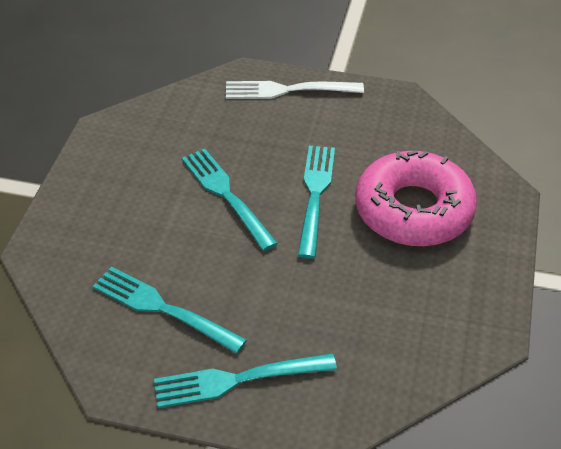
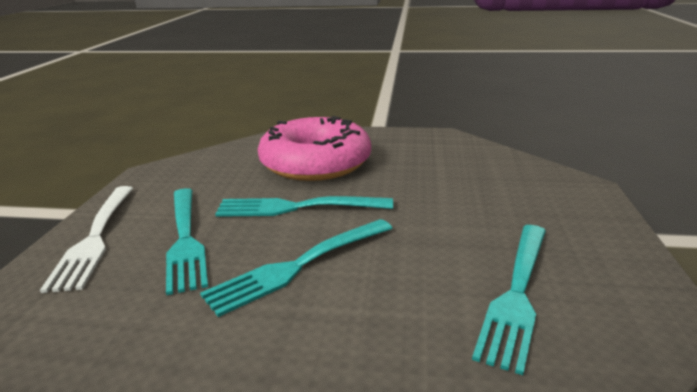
camera: 95 degrees left, 20 degrees down
(237, 380) = (574, 230): turquoise fork -> turquoise fork (185, 239)

